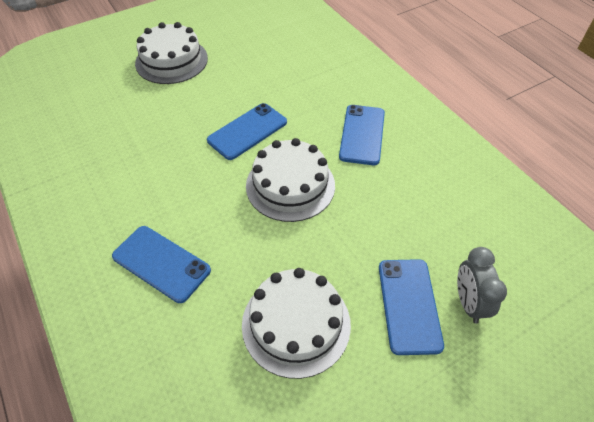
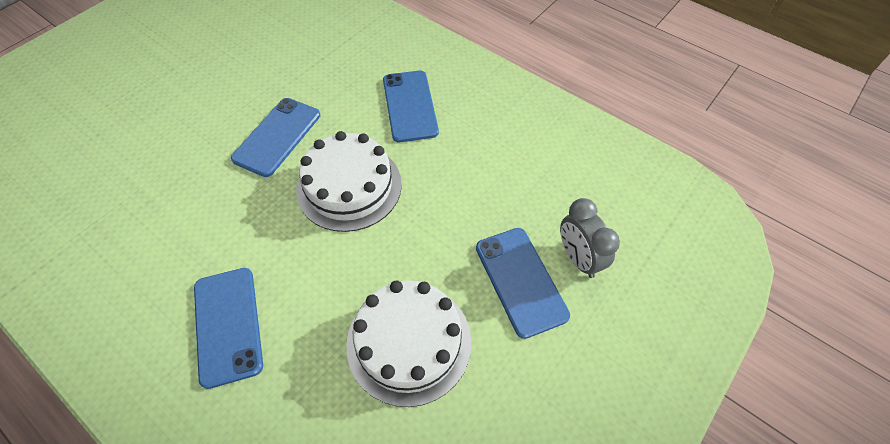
camera: 20 degrees left, 5 degrees up
(161, 263) = (228, 325): blue phone -> blue phone turned 60 degrees clockwise
(171, 61) = (152, 73): white cake -> none

